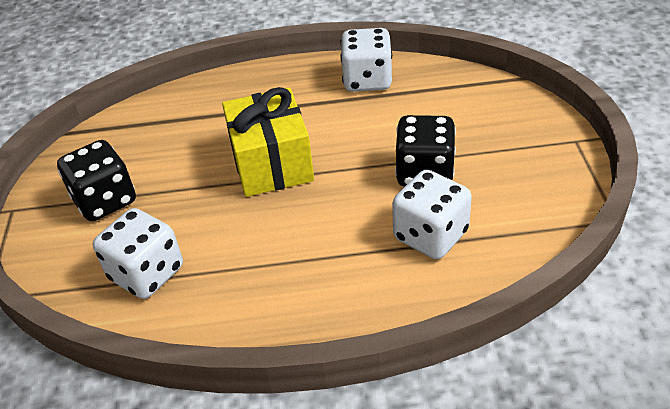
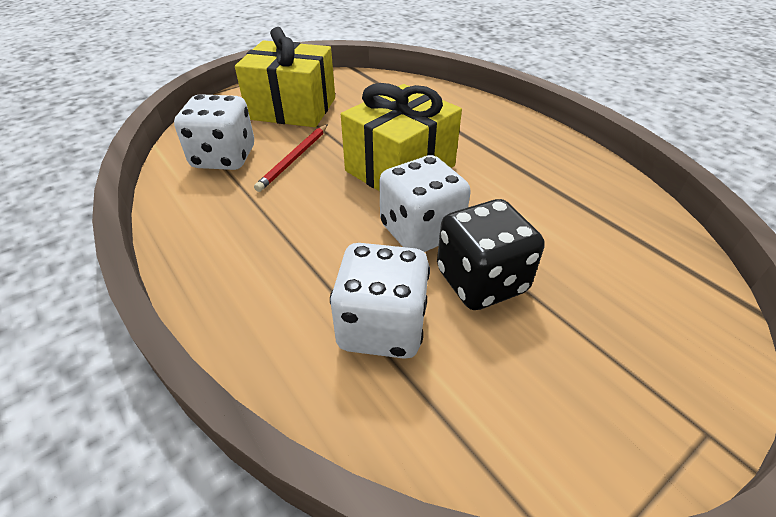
camera: 55 degrees right, 0 degrees up
(105, 200) = (292, 108): black dice -> yellow gift
(196, 224) = (294, 159): none -> red pencil
(367, 80) = (580, 180): white dice -> white dice (421, 231)

